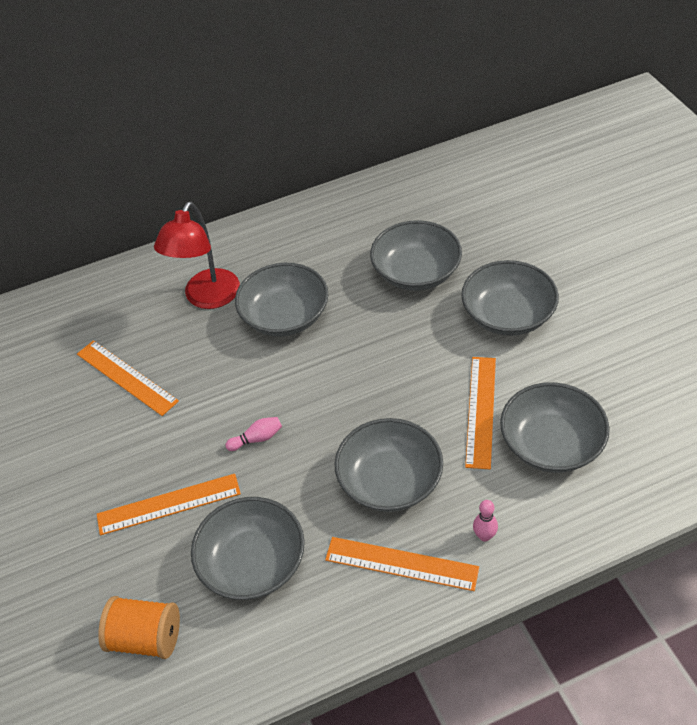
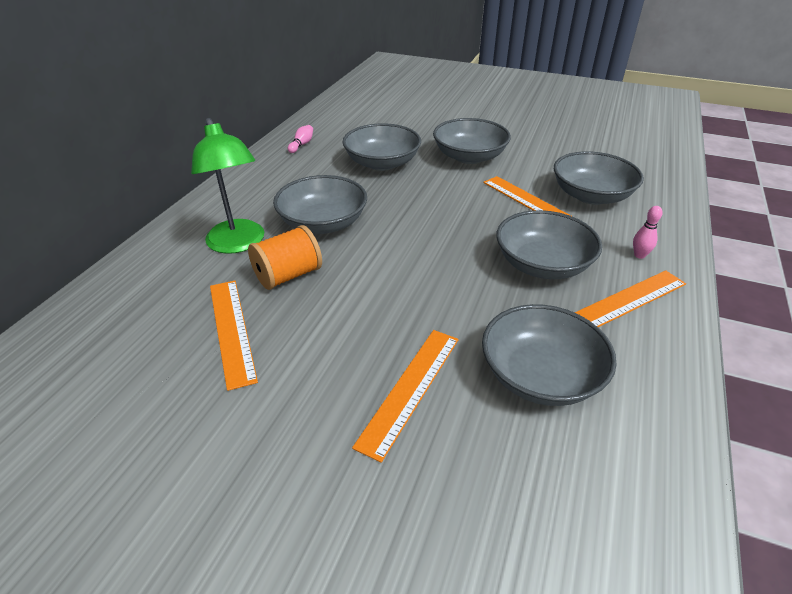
camera: 50 degrees left, 10 degrees down
(126, 377) = (232, 330): orange ruler -> orange ruler turned 75 degrees clockwise
(146, 638) = (552, 506): orange spool -> orange spool (288, 275)
(207, 298) = (238, 244): red lamp -> green lamp
(257, 439) = (414, 299): pink bowling pin -> pink bowling pin (302, 144)

